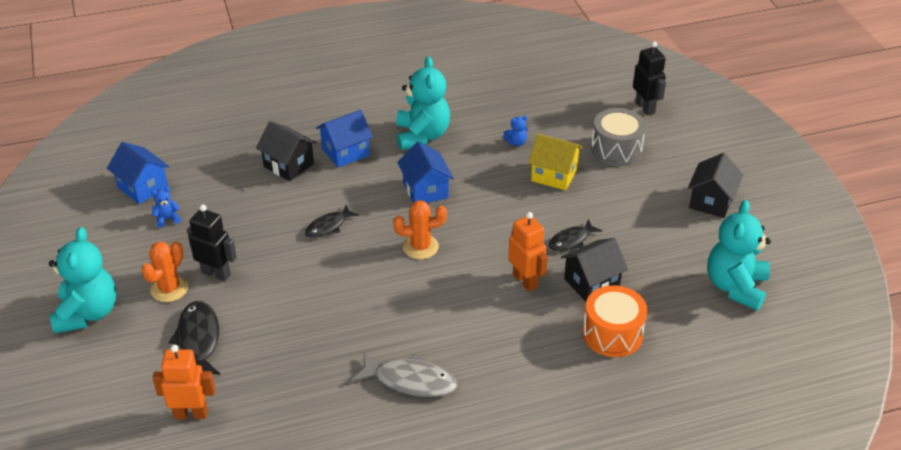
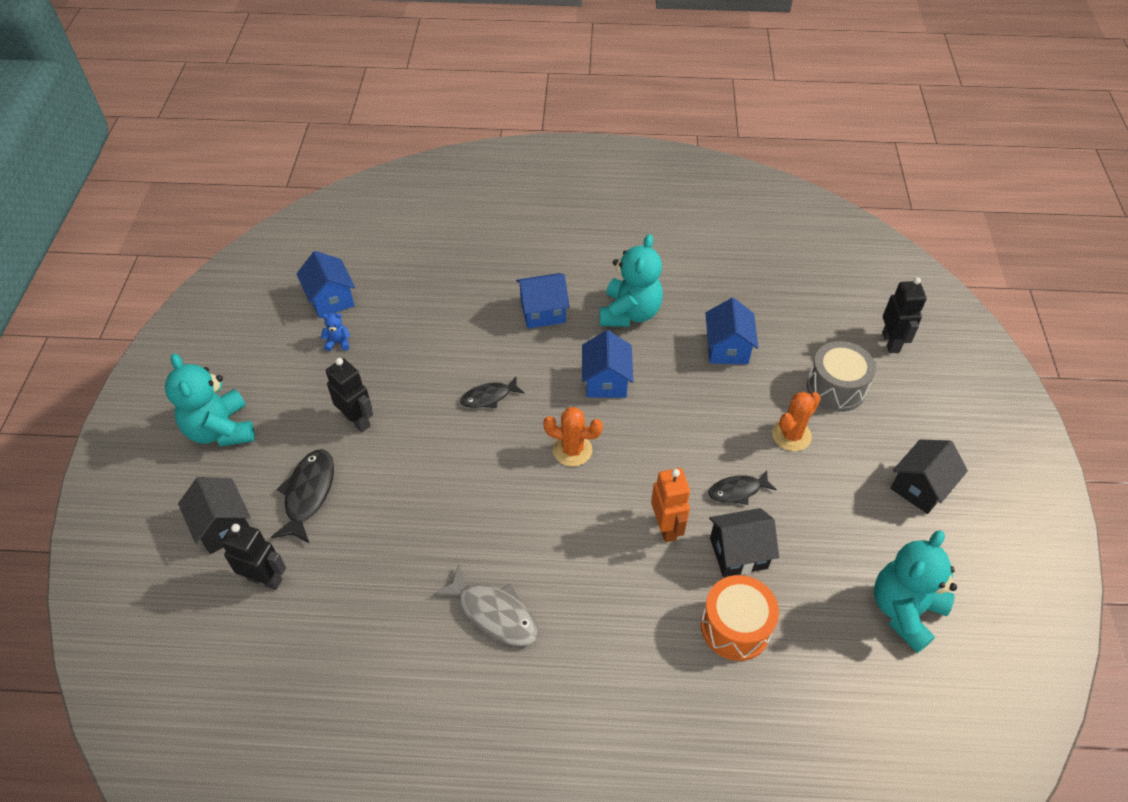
camera: 20 degrees right, 10 degrees up
(88, 313) = (221, 430): turquoise teddy bear -> turquoise teddy bear turned 135 degrees clockwise
(169, 289) = (306, 425): orange cactus -> orange cactus (791, 435)
(191, 414) = (265, 579): orange robot -> black robot
(288, 165) = (480, 312): black house -> black house (223, 526)
(516, 142) = (727, 348): blue teddy bear -> blue house
(554, 175) = (752, 401): yellow house -> none

